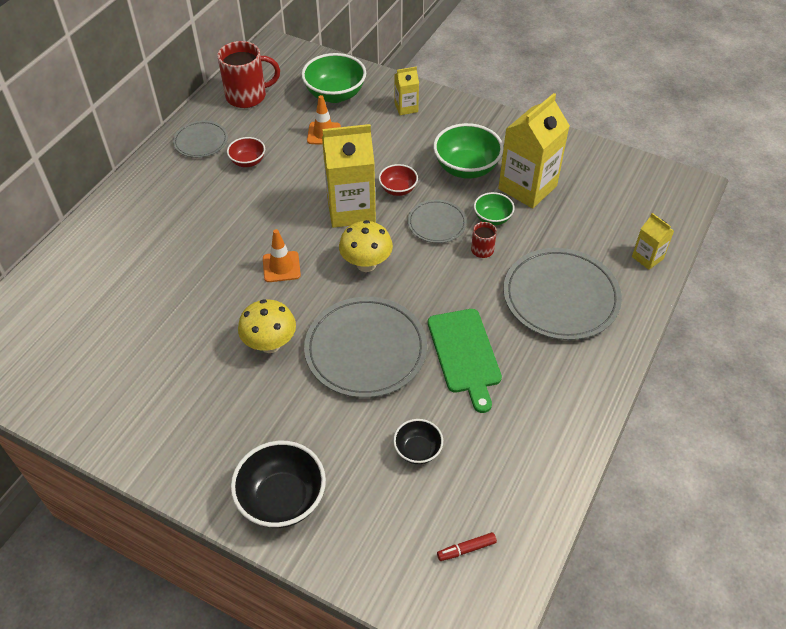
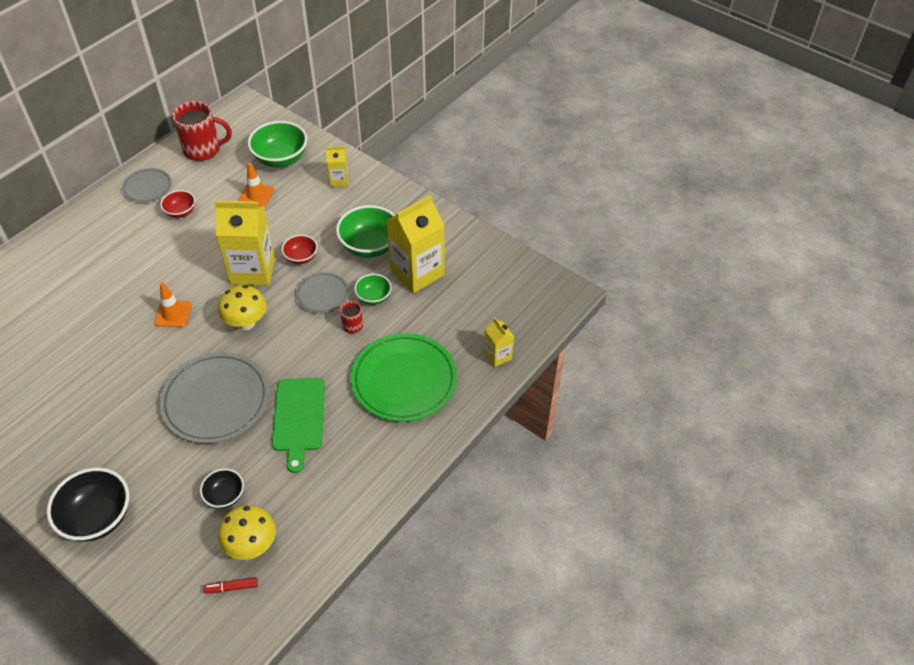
camera: 10 degrees right, 0 degrees up
(270, 344) = (138, 382): yellow mushroom -> yellow mushroom (252, 545)
(561, 297) = (404, 380): grey plate -> green plate

